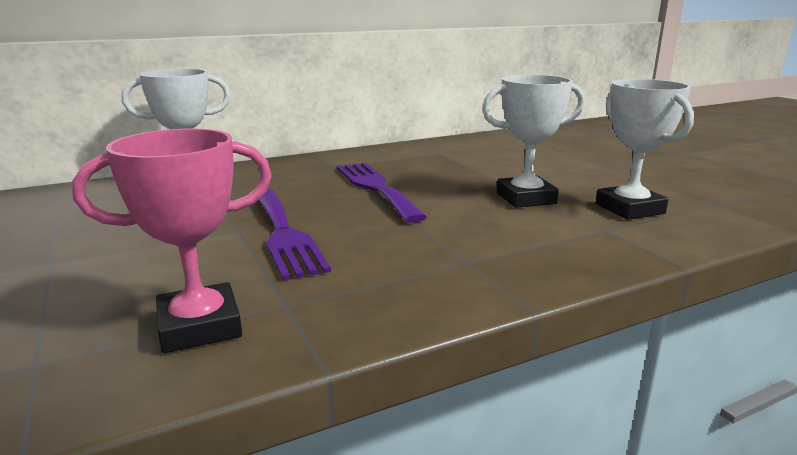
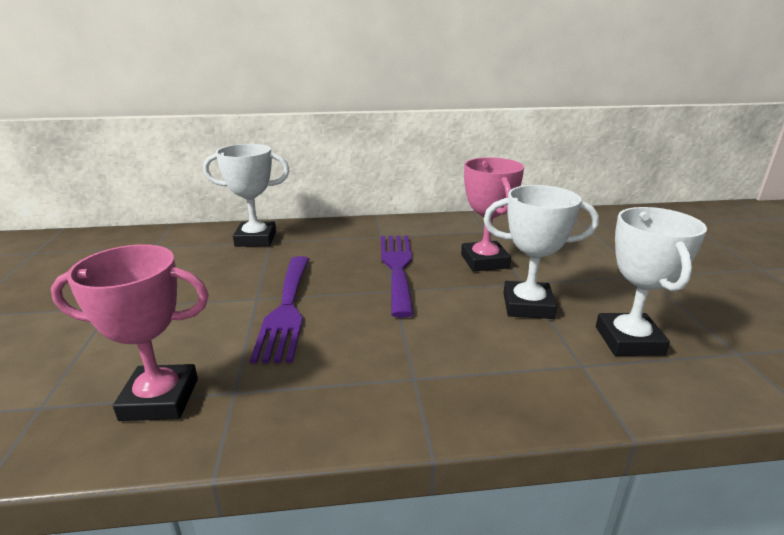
camera: 20 degrees right, 5 degrees up
(458, 173) = (484, 261): none -> pink trophy

